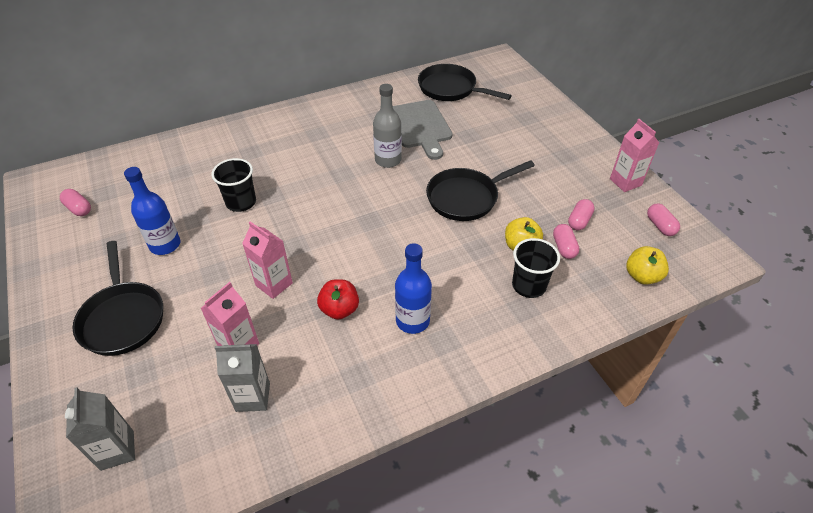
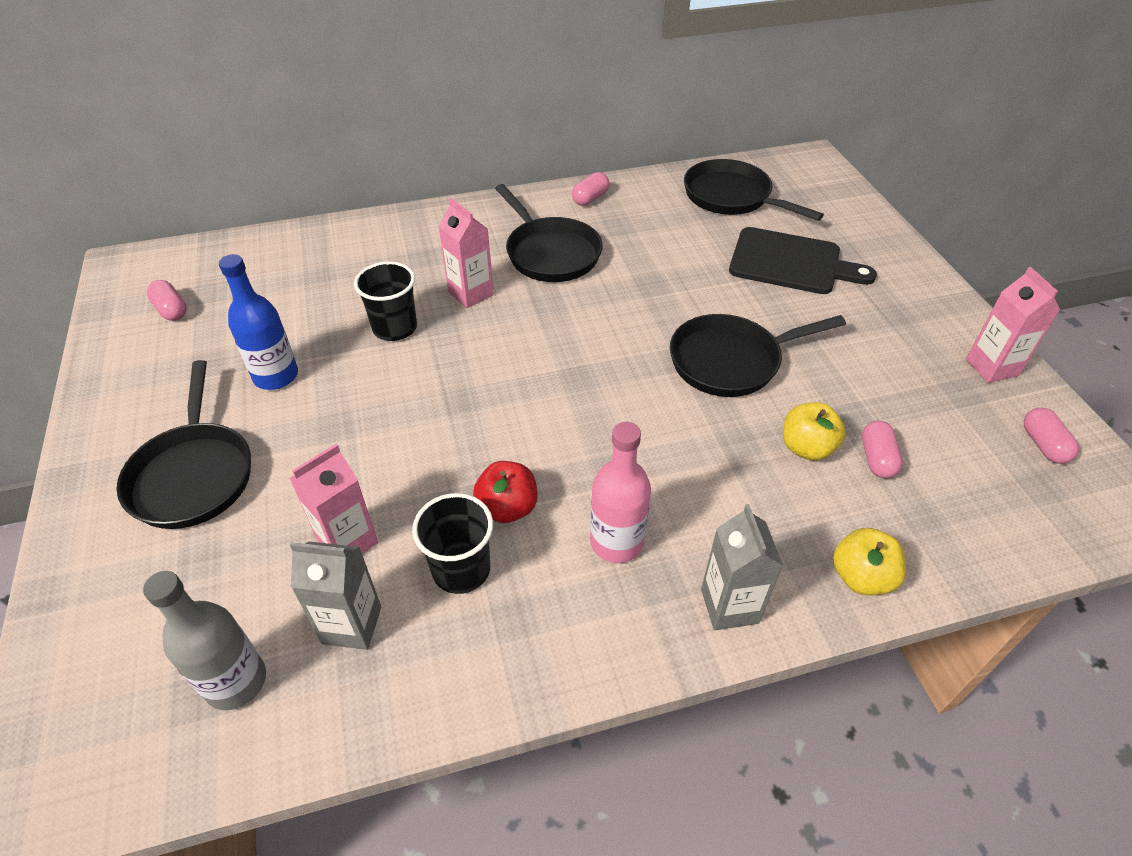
camera: 10 degrees right, 0 degrees up
(117, 450) = (139, 675): grey carton -> grey carton (729, 606)
(274, 284) = (418, 455): pink carton -> pink carton (470, 293)
(337, 140) = (550, 253): none -> black pan
(388, 160) = (620, 291): grey bottle -> grey bottle (236, 682)
(412, 321) = (616, 542): blue bottle -> pink bottle
(420, 127) = (676, 247): grey cutting board -> none
(495, 129) = (791, 262): none -> black cutting board
(529, 285) = (811, 512): black cup -> black cup (461, 569)
(579, 221) = (907, 419): pink capsule -> pink capsule (590, 198)
(642, 276) = (1003, 523): yellow apple -> yellow apple (861, 577)

